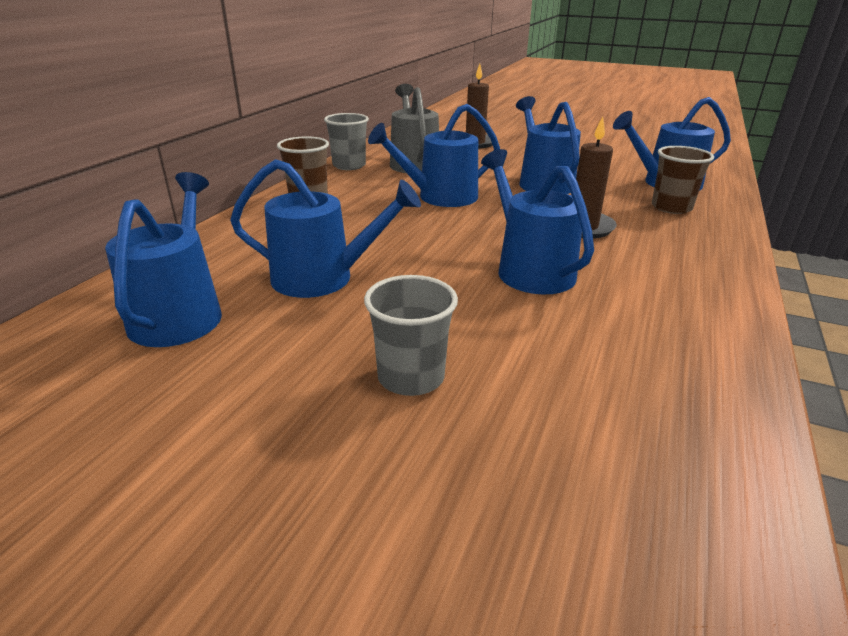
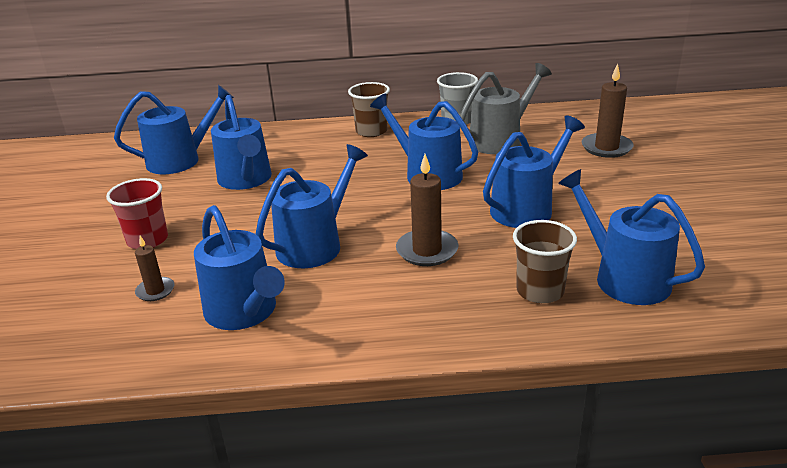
camera: 65 degrees right, 0 degrees up
(411, 377) = (147, 240): grey cup -> red cup
(564, 389) = (155, 291): none -> brown candle
(648, 332) = (244, 312): none -> blue watering can

